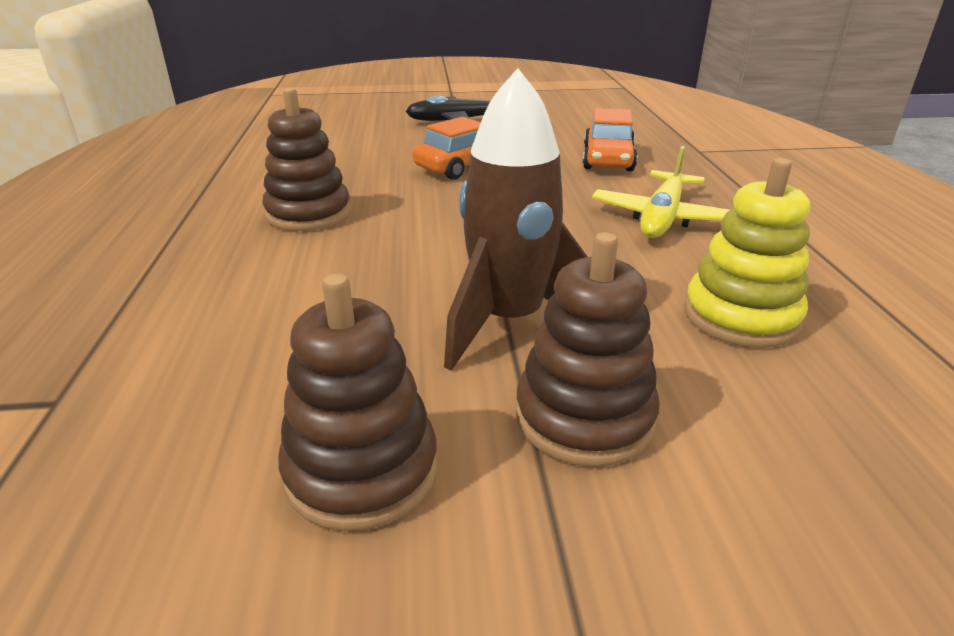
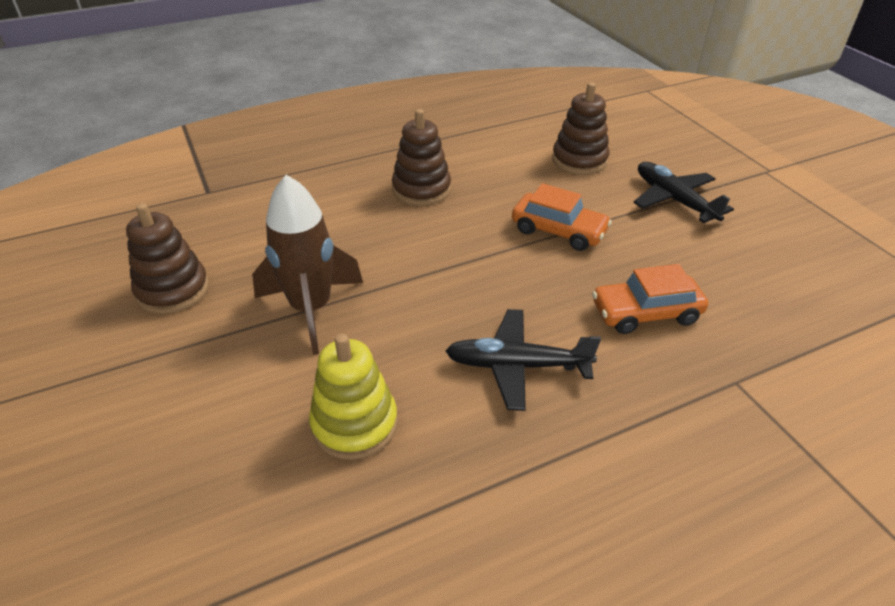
camera: 70 degrees right, 10 degrees up
(584, 417) = (221, 357): brown stacking toy -> brown stacking toy (579, 160)
(662, 217) = (518, 366): yellow plane -> black plane

